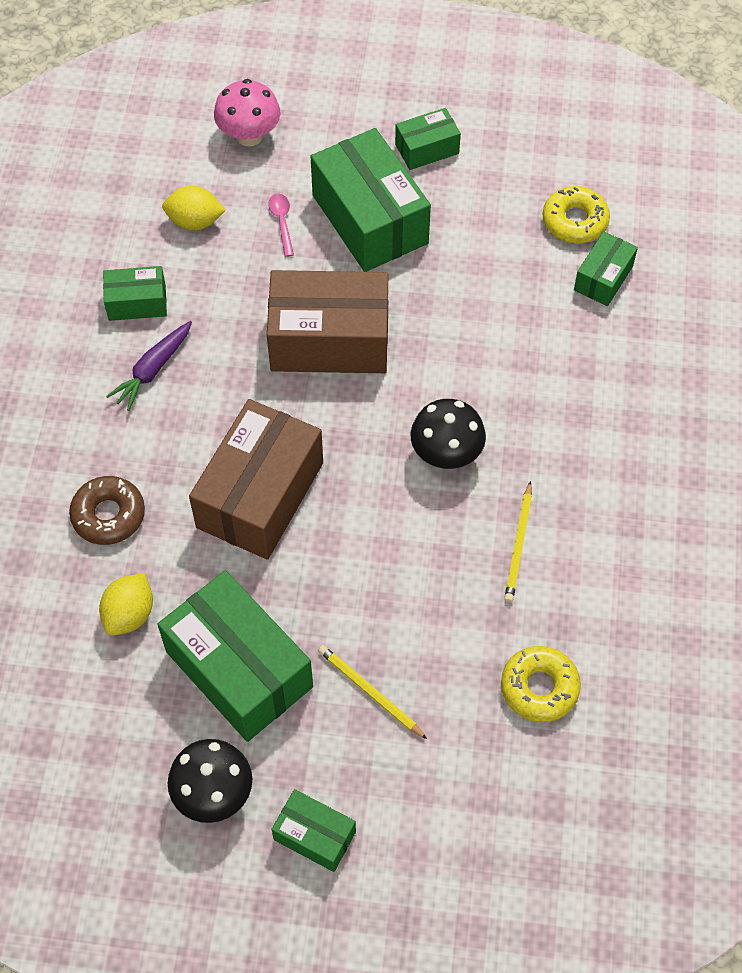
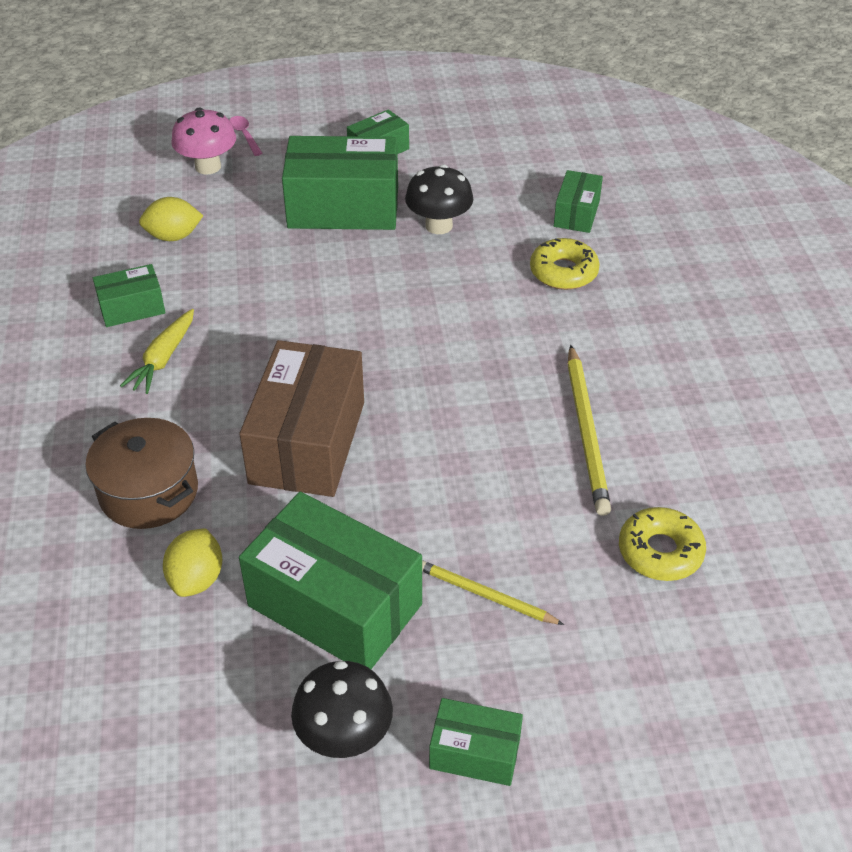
camera: 15 degrees left, 15 degrees down
(108, 515) = (149, 492): brown donut -> brown pot
(153, 370) = (163, 358): purple carrot -> yellow carrot
(282, 222) = (259, 223): pink spoon -> pink spoon (245, 135)
(329, 340) = (336, 303): brown box -> none
(370, 219) = (343, 207): green box -> green box turned 45 degrees counterclockwise
(446, 454) = (485, 372): black mushroom -> black mushroom (439, 225)
(519, 544) = (586, 431): yellow pencil -> yellow pencil, size x1.60
(575, 221) = (533, 178): yellow donut -> yellow donut (563, 272)

